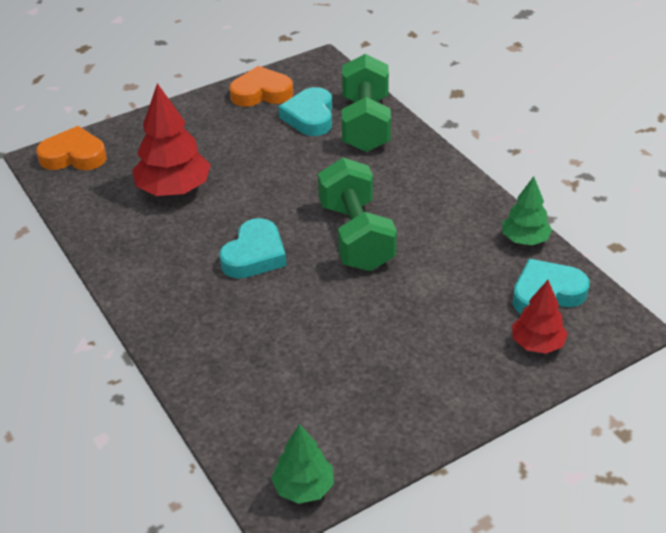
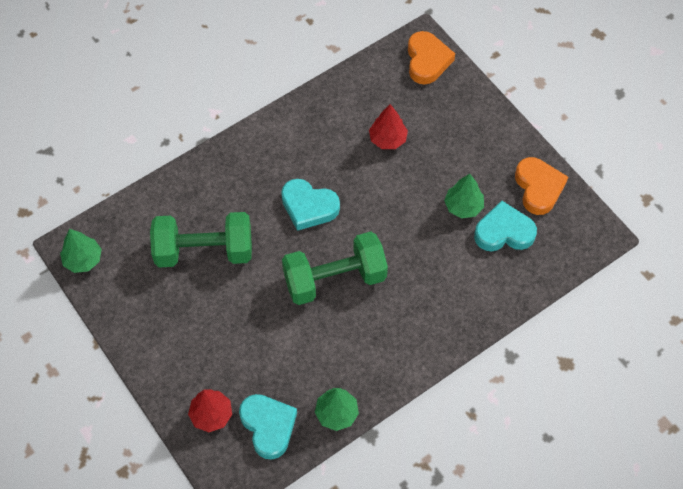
camera: 85 degrees right, 20 degrees up
(174, 189) = (387, 139): red tree -> red tree, size x0.60
(274, 141) = (463, 206): none -> green tree
(365, 124) = (497, 280): green dumbbell -> green dumbbell (204, 251)

